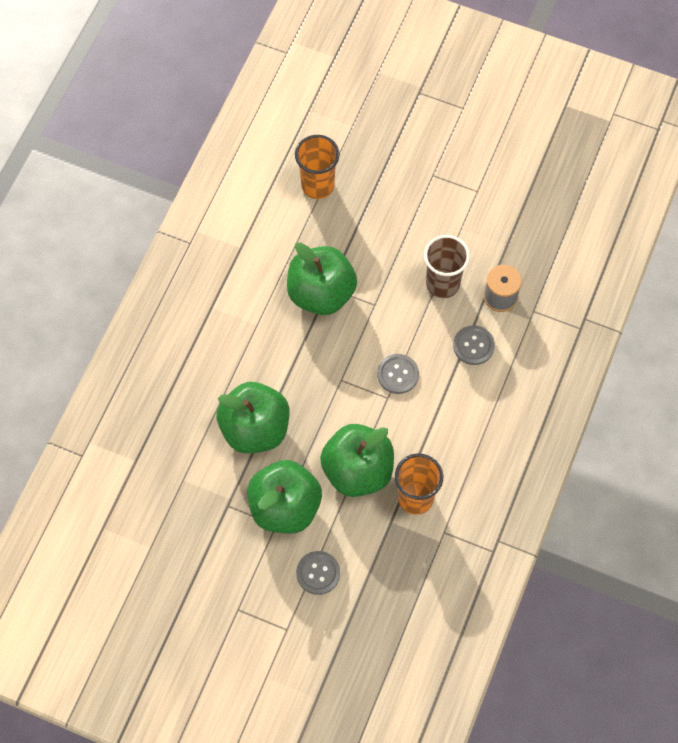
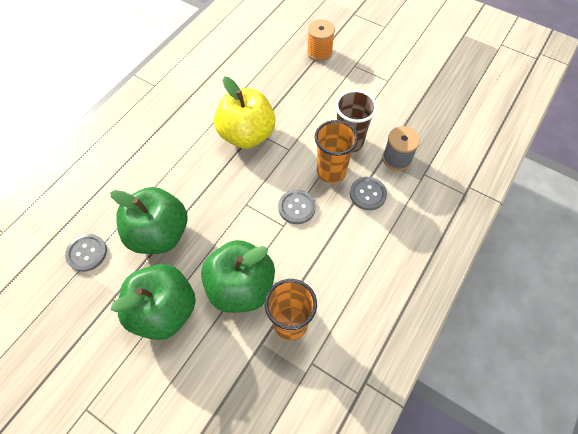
camera: 10 degrees right, 5 degrees down
(317, 185) = (264, 61): orange cup -> orange cup (331, 171)
(318, 573) = (176, 384): grey button -> grey button (87, 253)
(321, 293) = (247, 135): green apple -> yellow apple
(385, 161) = (319, 52): none -> orange spool

